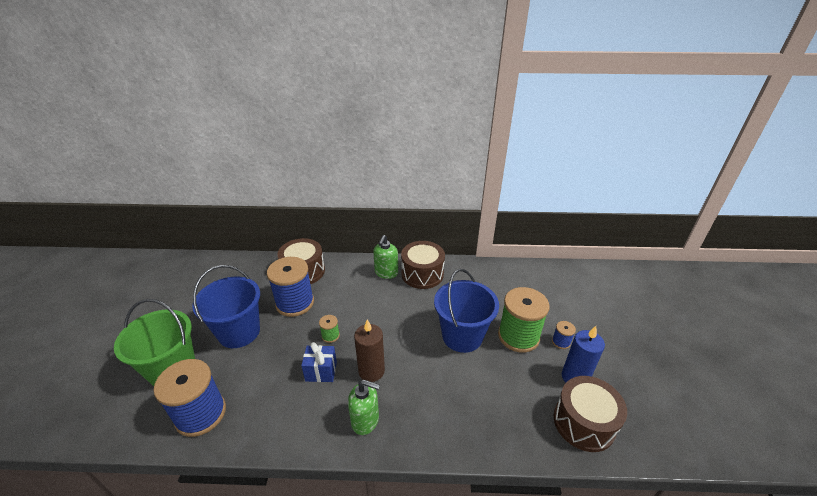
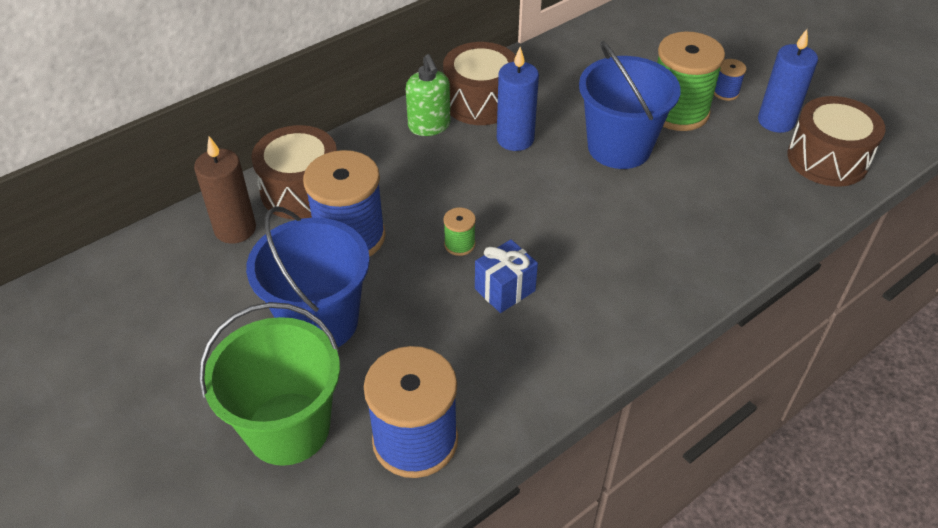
camera: 40 degrees left, 10 degrees up
(365, 420) = (625, 302): green soap dispenser -> none
(371, 371) = (565, 249): brown candle -> brown candle (235, 229)
(416, 301) = (515, 139): none -> blue candle

